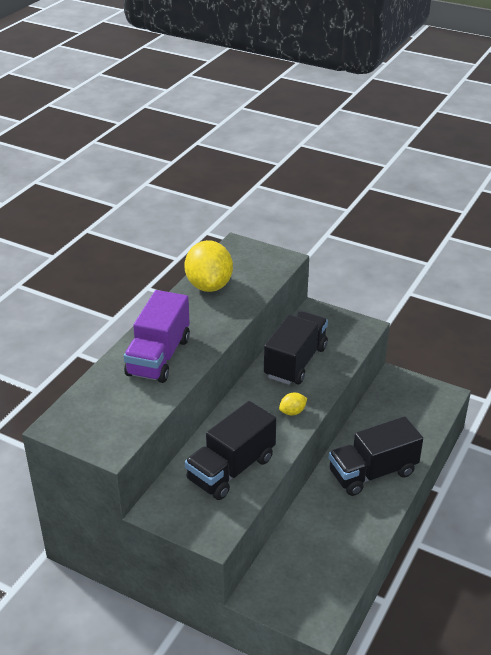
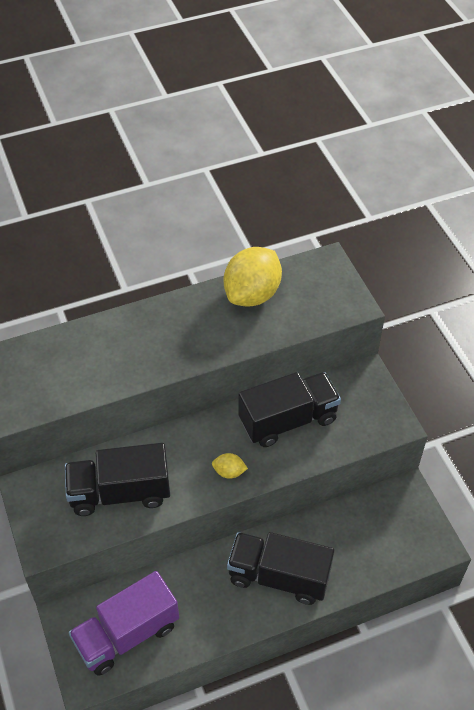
camera: 40 degrees right, 15 degrees up
(158, 357) = (130, 346): purple truck -> purple truck (127, 634)

